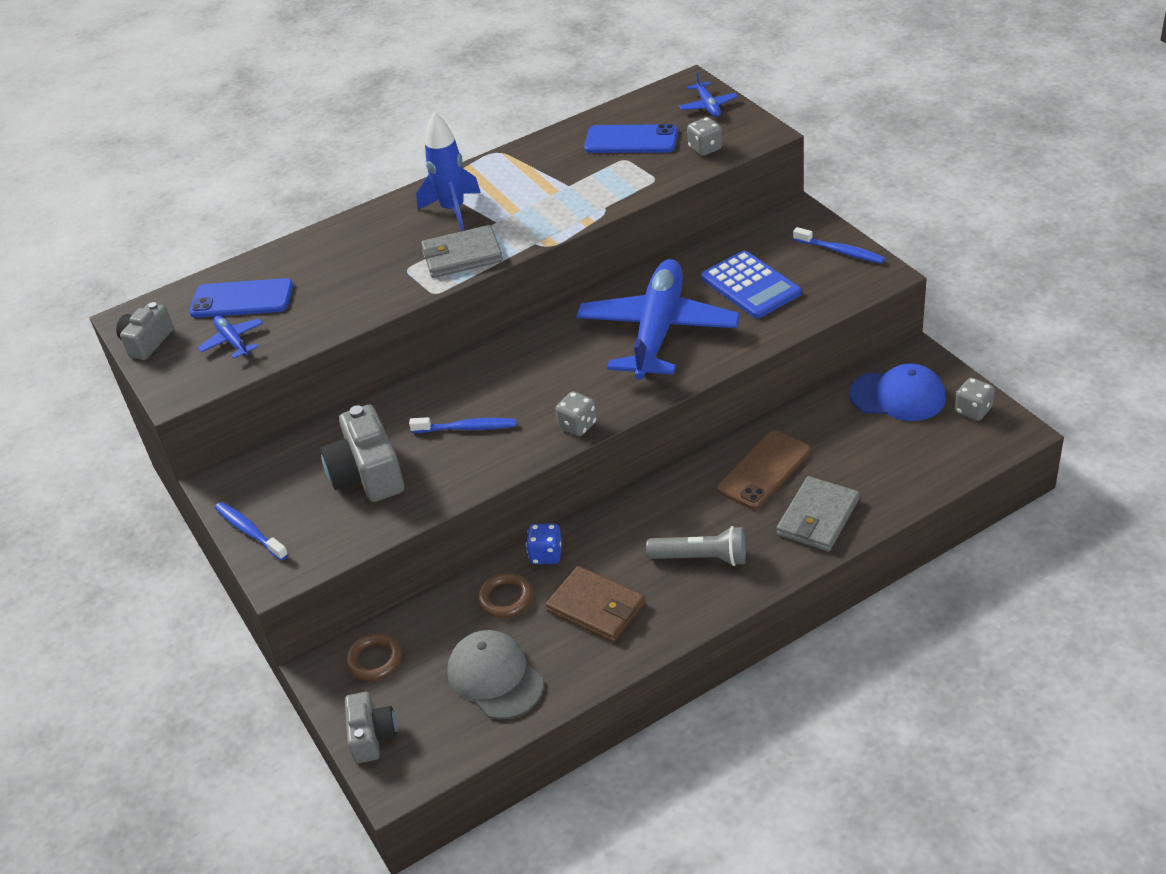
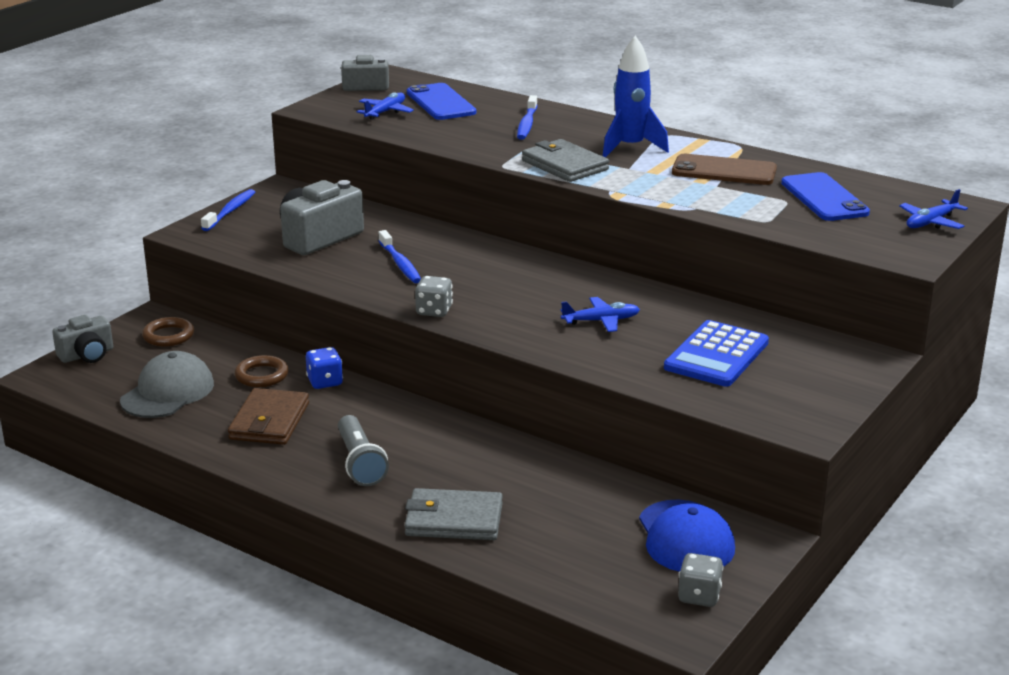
camera: 60 degrees right, 15 degrees down
(658, 331) = (601, 321): blue plane -> blue plane, size x0.41
(705, 148) = (848, 235): grey dice -> none
(764, 470) = (506, 474): brown phone -> brown phone (724, 171)
(840, 251) = (826, 396): blue toothbrush -> blue toothbrush (527, 124)

